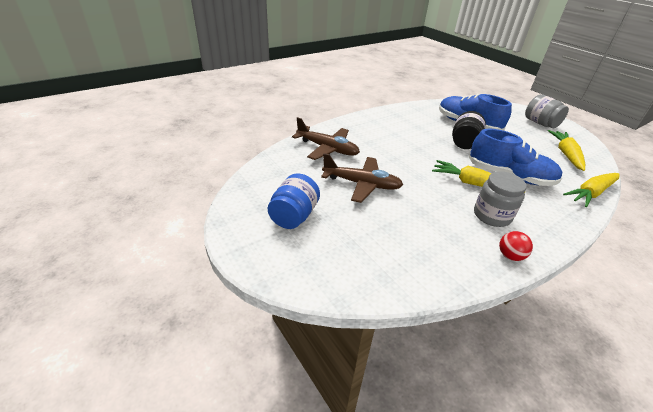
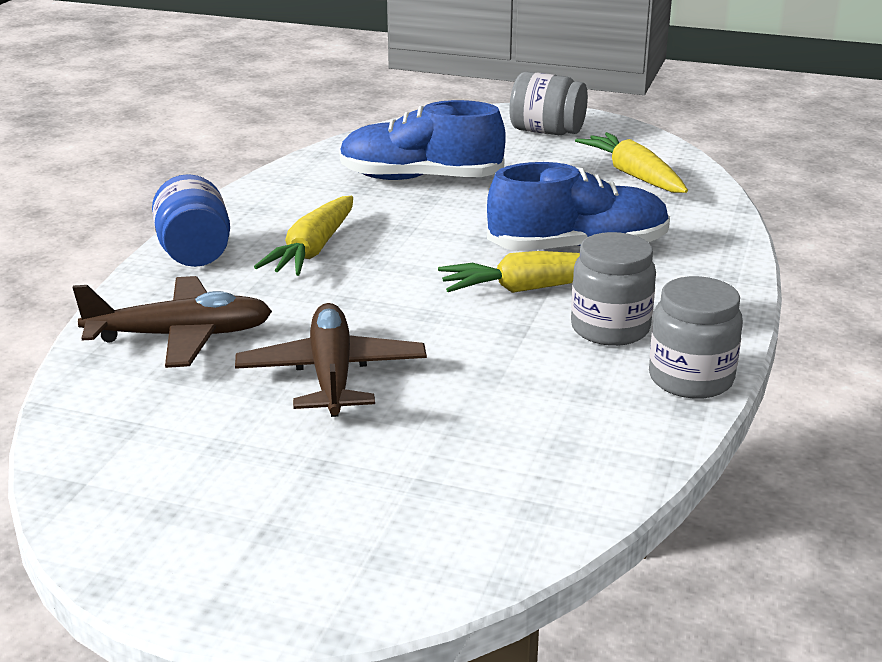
camera: 35 degrees left, 10 degrees down
(294, 216) = (258, 493): blue jar -> blue jar (195, 253)
(362, 184) = (332, 374): brown plane -> brown plane turned 75 degrees counterclockwise
(464, 143) = (448, 218): black jar -> none
(510, 256) = (690, 379): red ball -> grey jar
(591, 193) = (721, 228): yellow carrot -> yellow carrot (313, 249)

